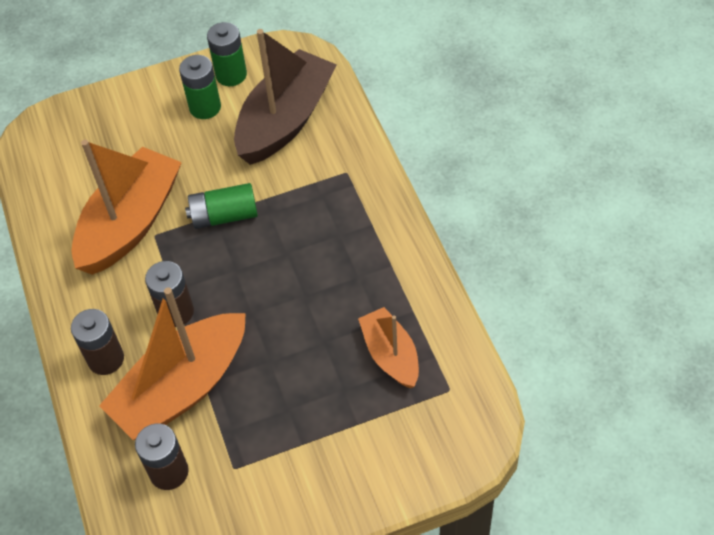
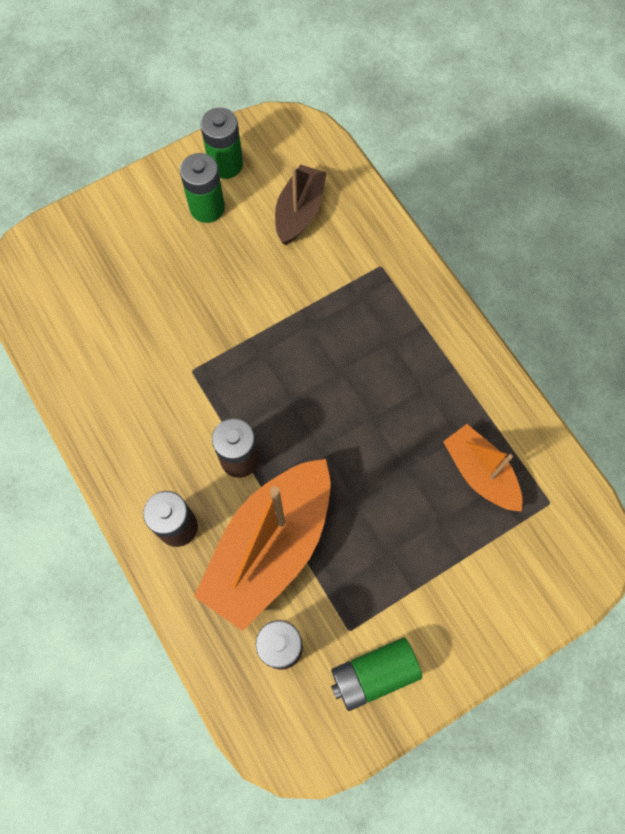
camera: 15 degrees left, 15 degrees up
(131, 223) = (161, 360): orange boat -> none
(224, 216) = (262, 336): green battery -> green battery (373, 674)
(285, 120) = (299, 212): brown boat -> brown boat, size x0.57

